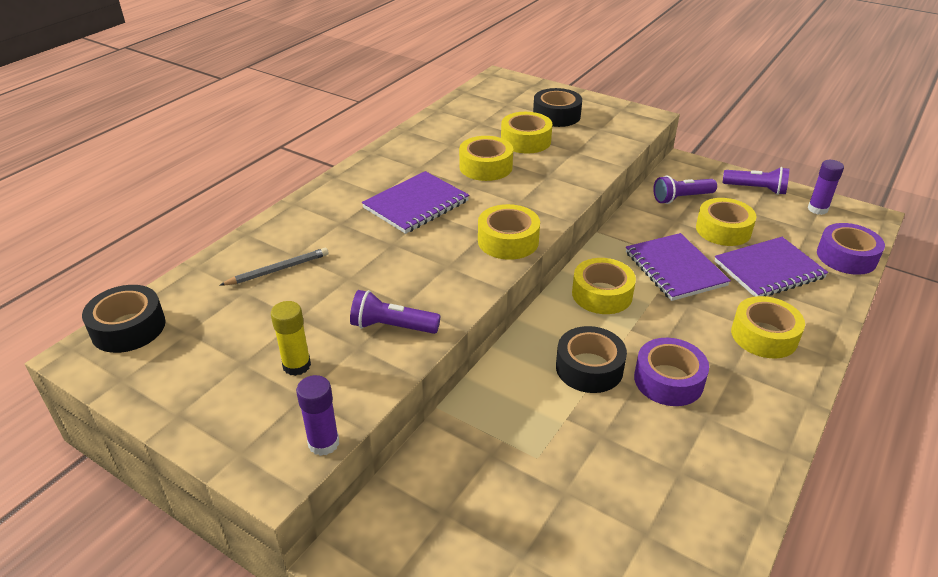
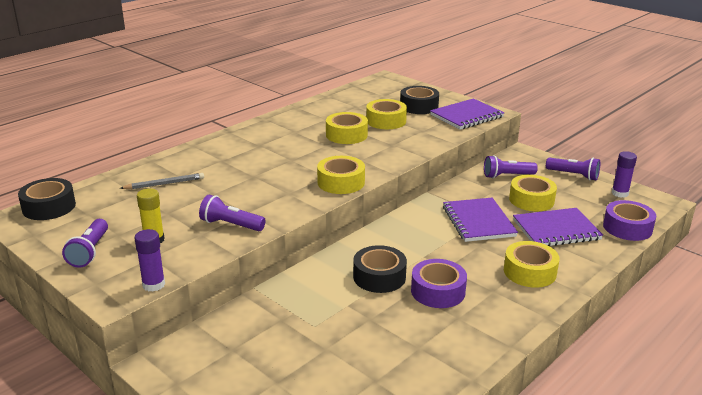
camera: 10 degrees right, 10 degrees down
(213, 398) = (89, 252): none -> purple flashlight
(416, 205) = (282, 154): purple notebook -> purple notebook (466, 116)
(602, 294) = (411, 232): yellow tape -> none

